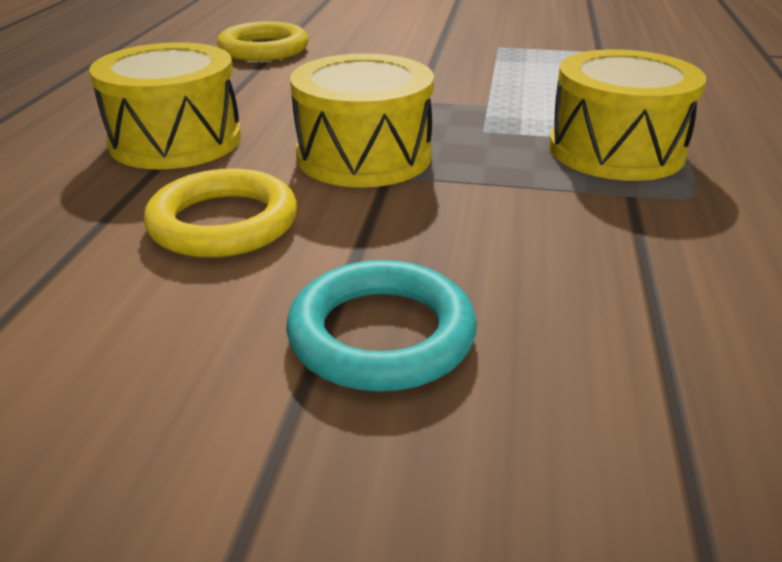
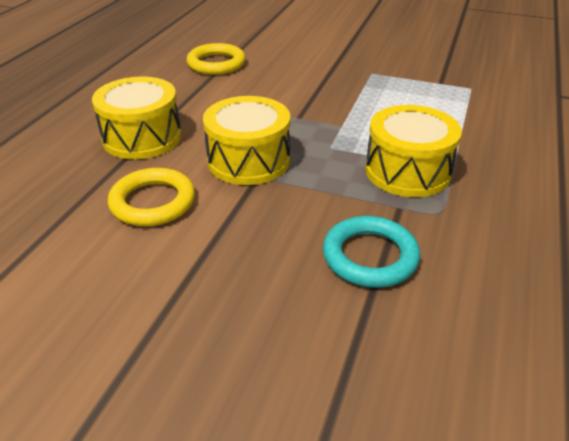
camera: 10 degrees right, 5 degrees up
(381, 334) = (214, 287): turquoise ring -> turquoise ring (370, 256)

